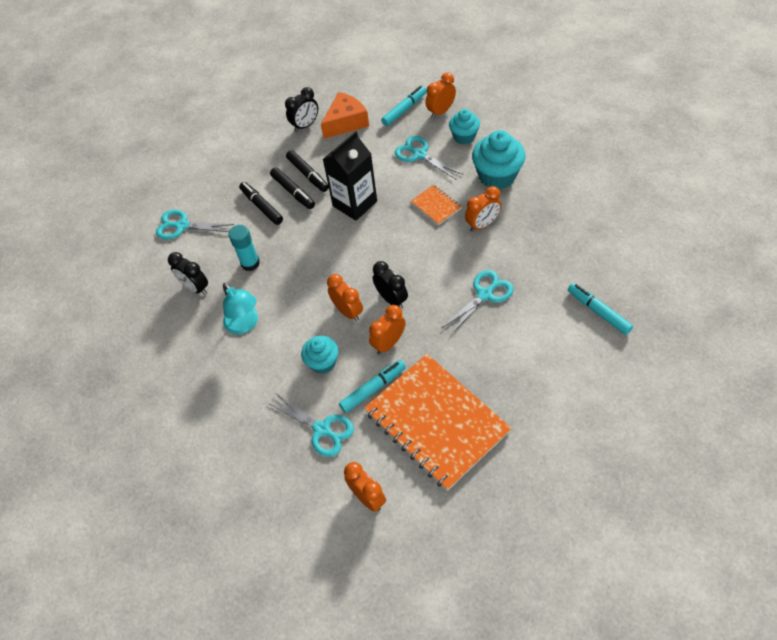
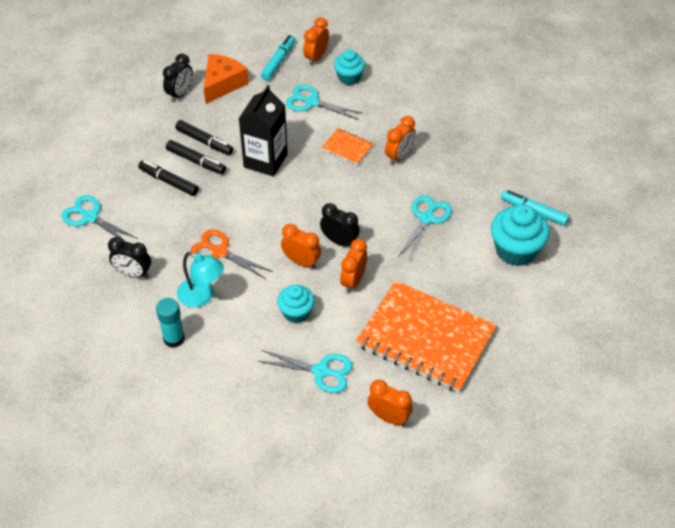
camera: 25 degrees left, 5 degrees down
(182, 226) = (90, 217): turquoise scissors -> turquoise scissors turned 45 degrees clockwise
(250, 263) = (181, 238): turquoise glue stick -> turquoise glue stick (174, 338)
(278, 284) = (220, 252): none -> orange scissors
(373, 388) = (355, 324): turquoise marker -> none
(497, 176) = (396, 109): turquoise cupcake -> turquoise cupcake (515, 250)

